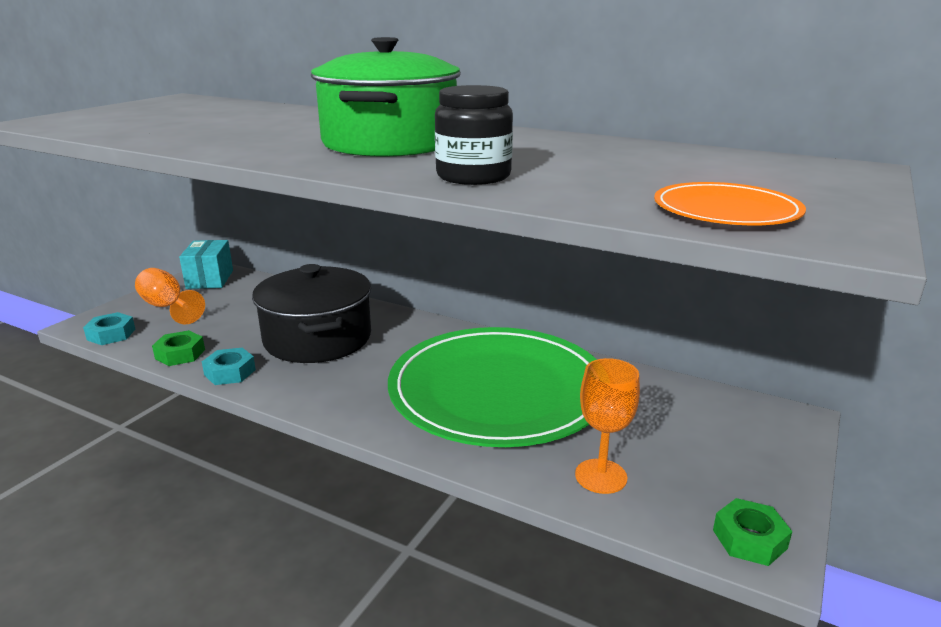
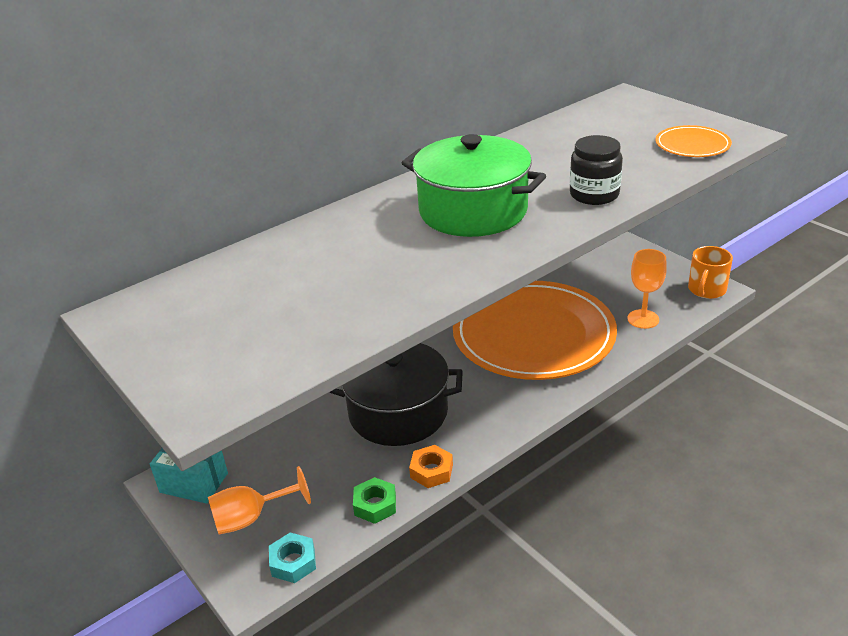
camera: 65 degrees left, 10 degrees up
(230, 372) = (431, 471): turquoise nut -> orange nut
(498, 391) = (533, 335): green plate -> orange plate
(749, 539) = (706, 290): green nut -> orange mug

